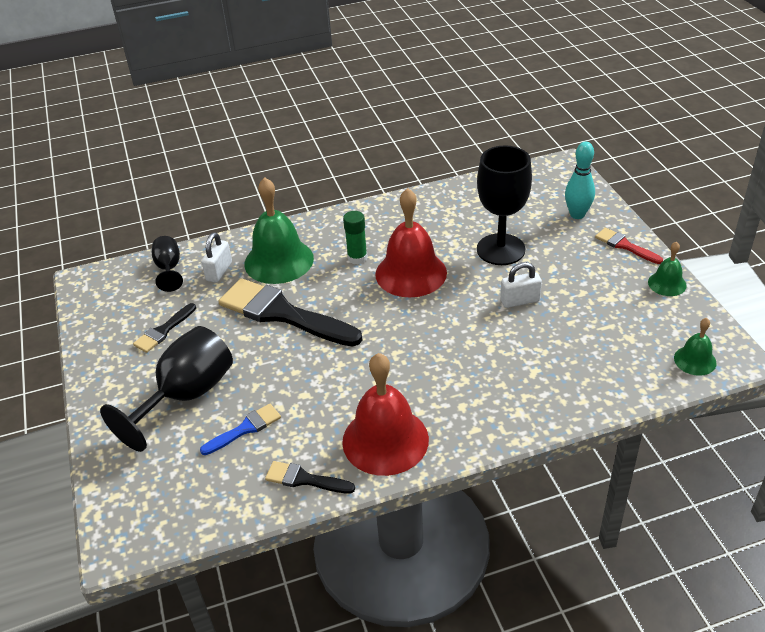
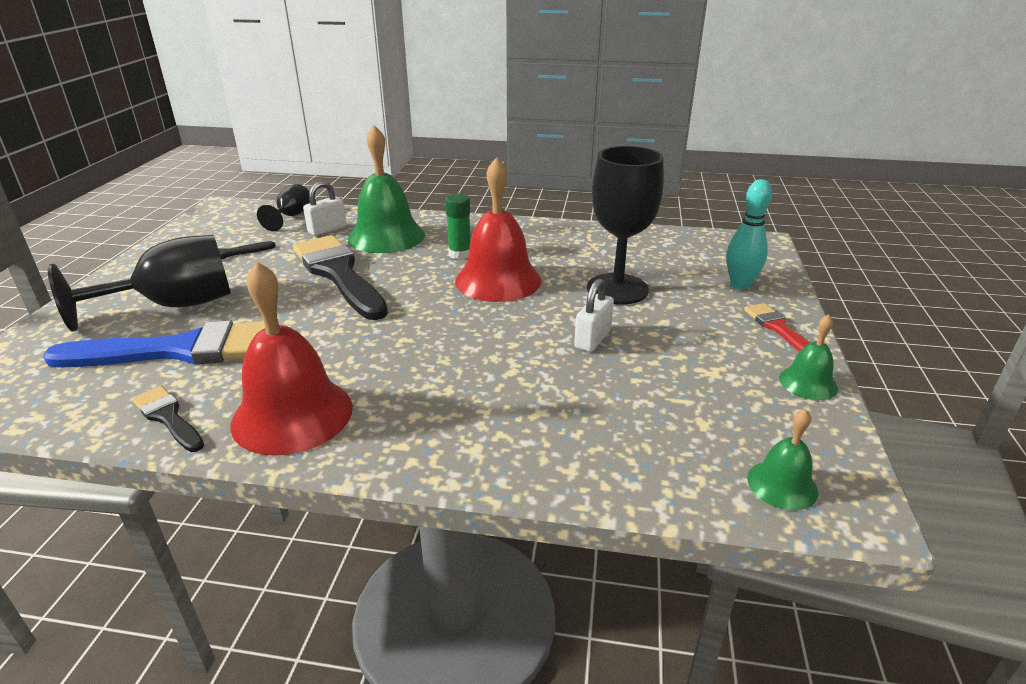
camera: 25 degrees right, 10 degrees down
(245, 429) = (181, 350): blue brush -> blue brush, size x2.07
(520, 301) = (592, 339): white padlock -> white padlock turned 75 degrees counterclockwise

